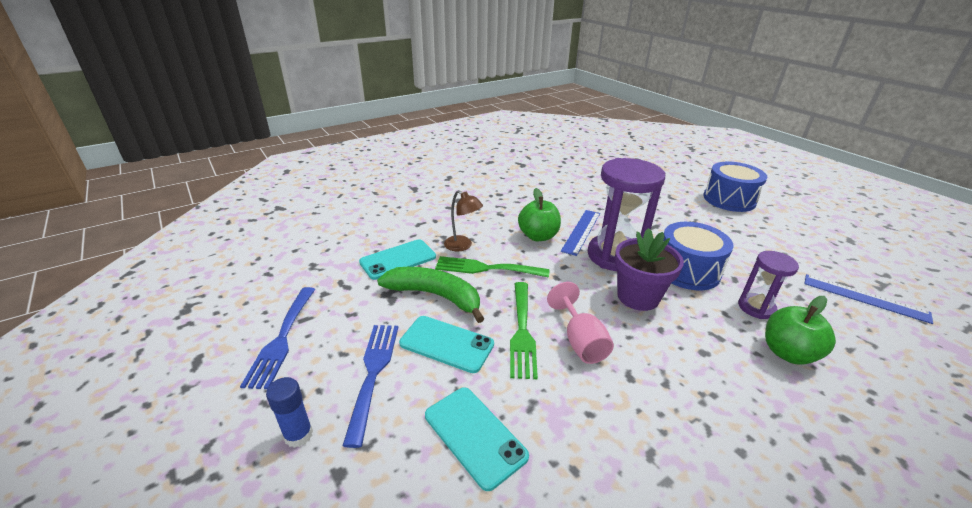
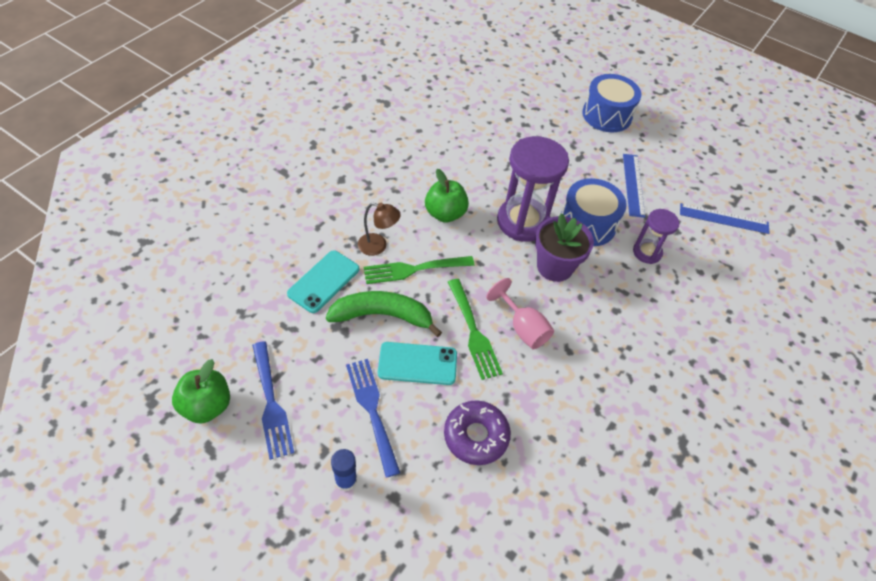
camera: 25 degrees left, 20 degrees up
(475, 435) = (476, 436): turquoise phone -> purple donut
(581, 231) = (483, 196): blue ruler -> blue ruler (633, 185)
(788, 353) = (674, 293): green apple -> green apple (207, 405)

